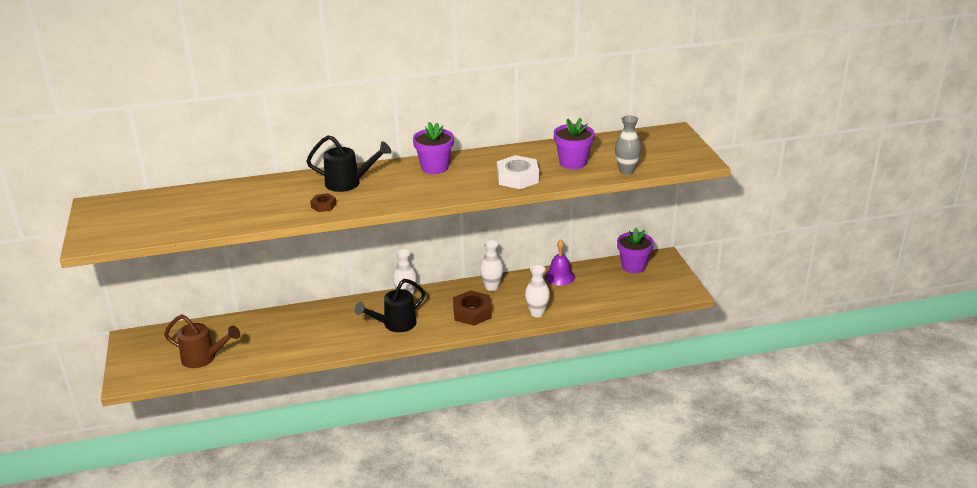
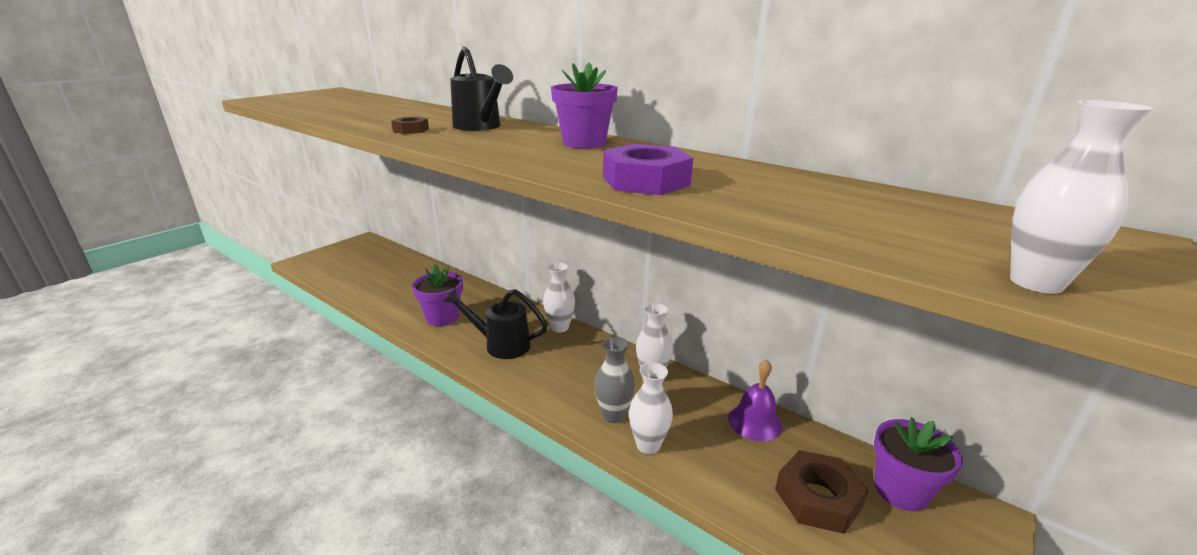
camera: 50 degrees right, 5 degrees down
(204, 358) = (357, 276): brown watering can -> none
(472, 313) = (582, 387): brown nut -> brown nut (817, 498)
(517, 178) = (646, 181): white nut -> purple nut
(573, 163) = (776, 198): purple flower pot -> purple flower pot (442, 317)
(626, 171) = (864, 244): grey vase -> grey vase (613, 415)
(675, 163) = (1036, 283): none -> white vase

